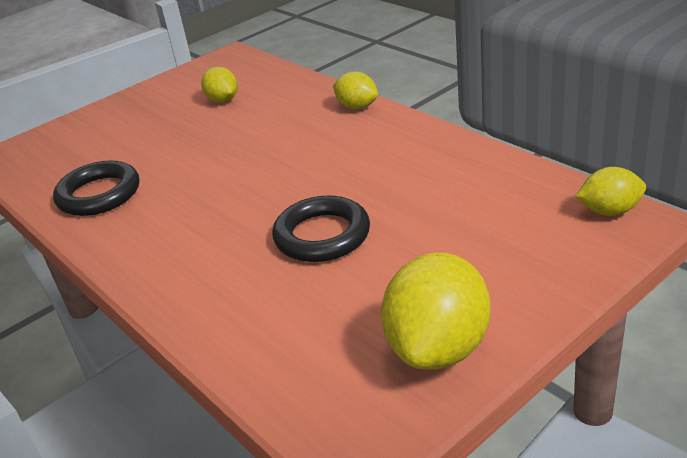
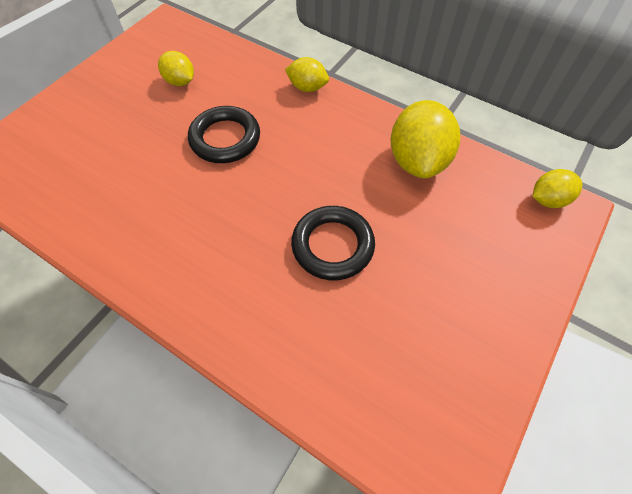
camera: 20 degrees left, 25 degrees up
(99, 194) = (103, 210): black ring -> black ring (225, 139)
(438, 348) = (472, 363): yellow lemon -> yellow lemon (418, 161)

